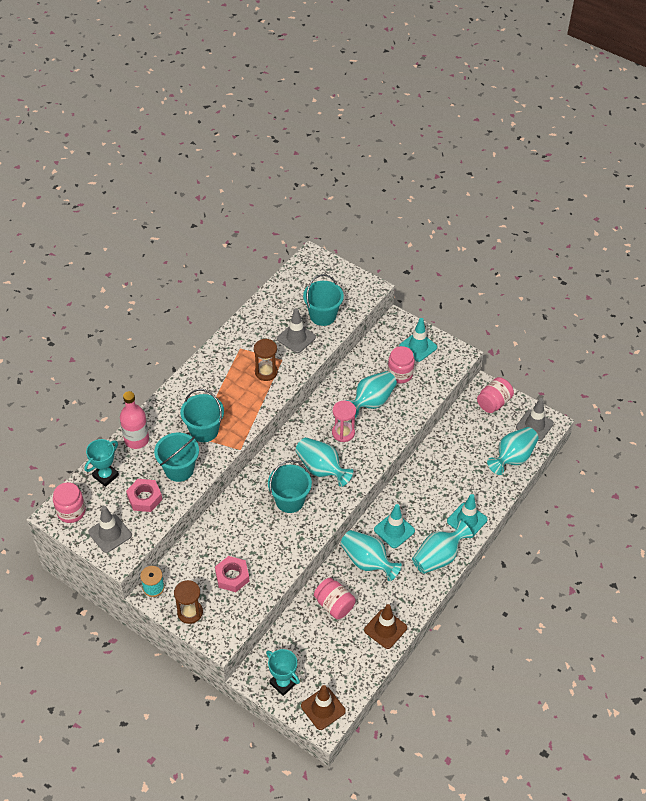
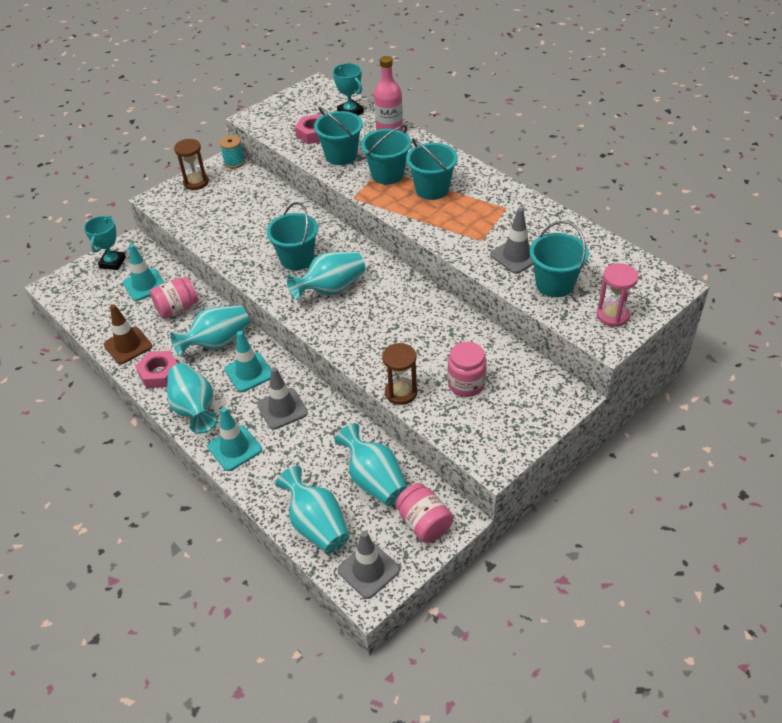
camera: 105 degrees right, 5 degrees down
(71, 511) = (316, 93): pink jar -> none
(110, 533) = (281, 113): grey traffic cone -> grey traffic cone (282, 409)
(222, 397) = (432, 189): none -> turquoise bucket
(232, 576) = (221, 211): pink nut -> pink nut (159, 373)
(266, 372) = (463, 225): brown hourglass -> brown hourglass (401, 392)
(283, 683) = (112, 262): turquoise trophy -> turquoise trophy turned 45 degrees counterclockwise
(323, 708) = (70, 287): brown traffic cone -> none
(343, 433) = (379, 314): pink hourglass -> pink hourglass (612, 315)
(371, 402) = (423, 347): turquoise vase -> turquoise vase (374, 480)
(418, 347) = (515, 413): turquoise traffic cone -> turquoise traffic cone (144, 285)

